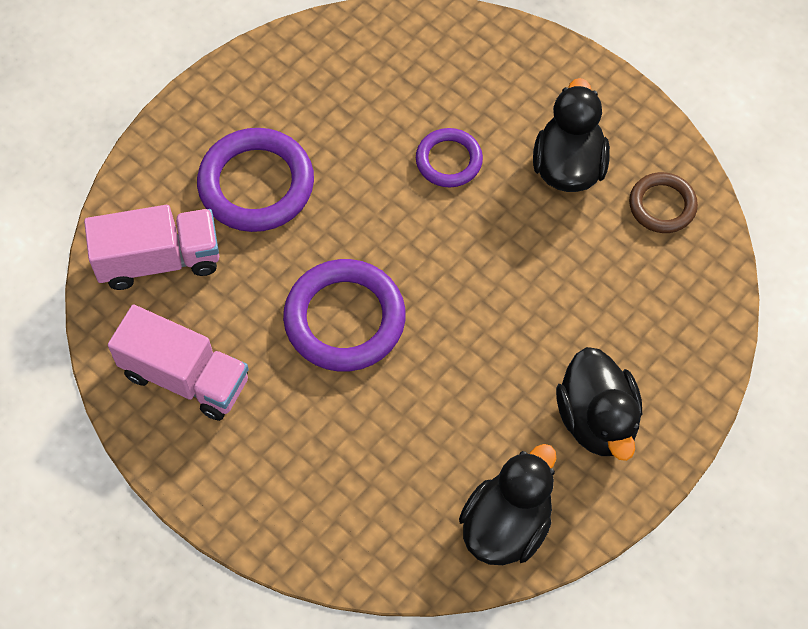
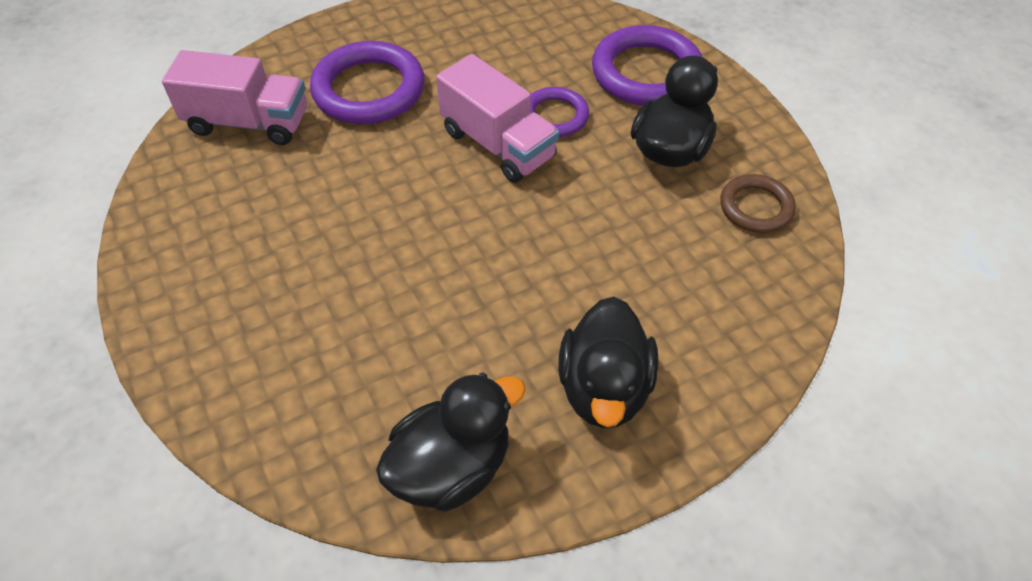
camera: 20 degrees right, 10 degrees down
(185, 377) = (209, 221): pink truck -> pink truck (497, 144)
(344, 319) = (387, 216): purple ring -> purple ring (646, 73)

